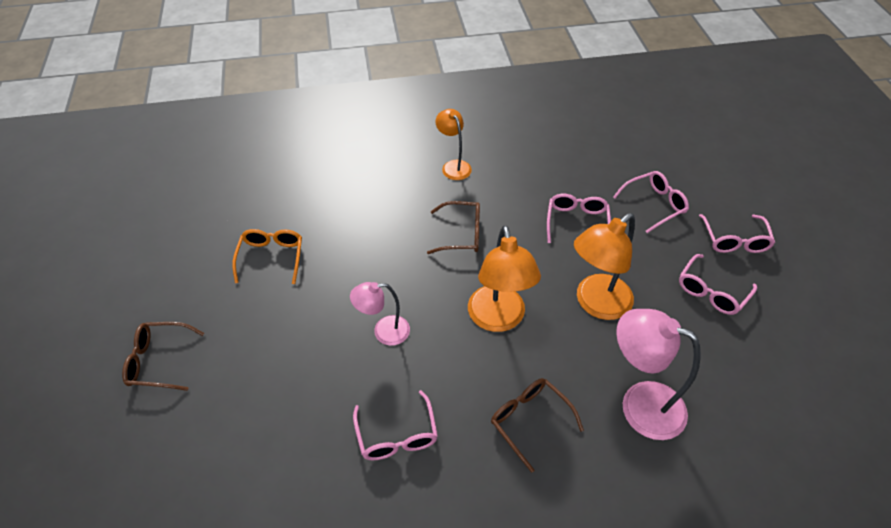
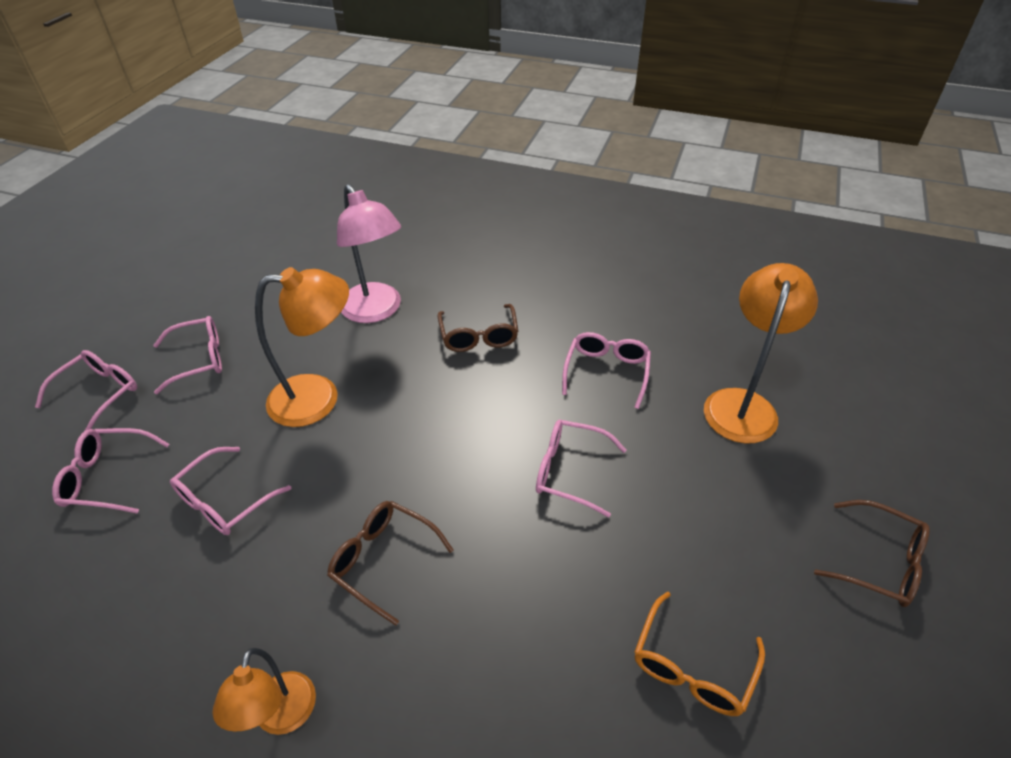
camera: 150 degrees left, 5 degrees down
(384, 332) = (570, 471): pink lamp -> pink glasses
(498, 319) = (432, 428): orange lamp -> orange lamp (742, 404)

